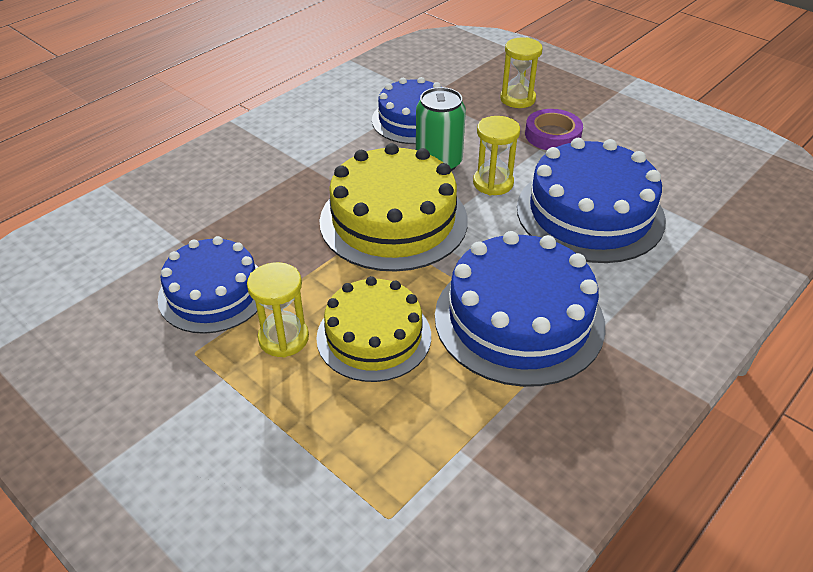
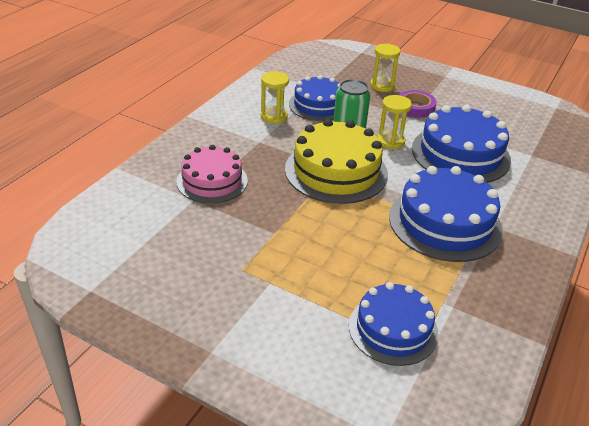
camera: 15 degrees left, 5 degrees down
(213, 293) = (235, 230): blue cake -> blue cake (393, 329)
(217, 216) = (212, 181): none -> pink cake
(283, 338) = (298, 253): yellow hourglass -> yellow hourglass (274, 117)
(374, 336) = (358, 244): yellow cake -> none

